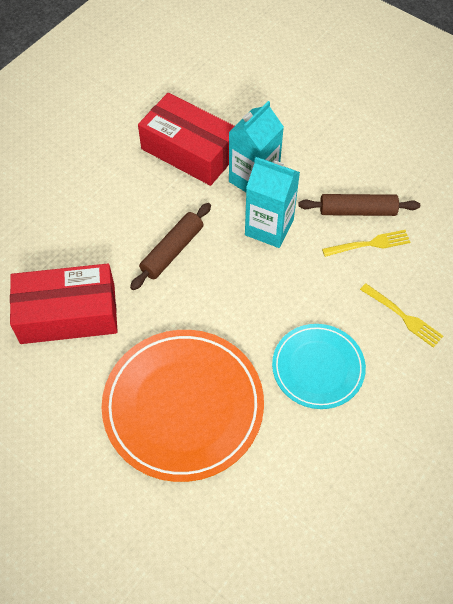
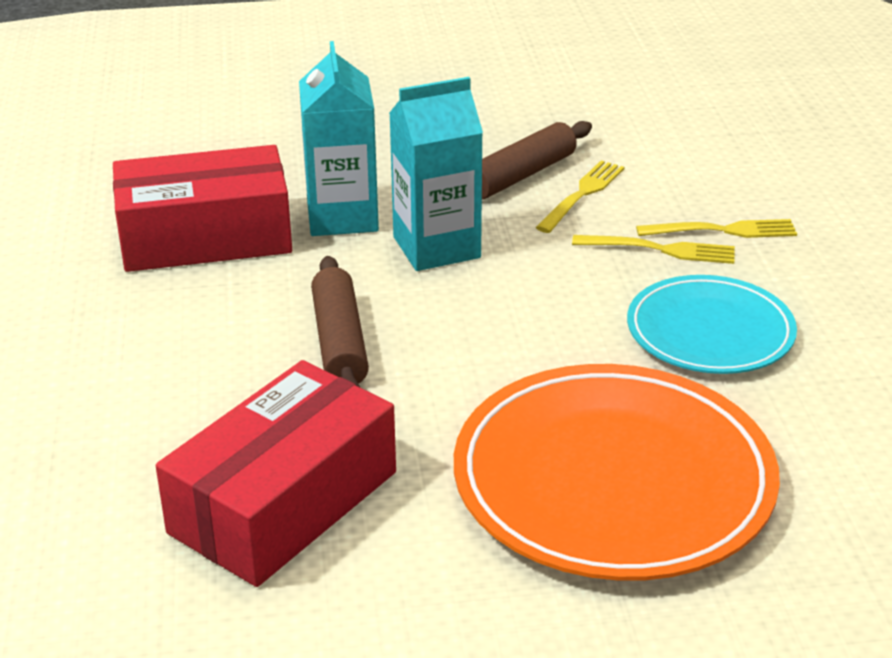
camera: 45 degrees left, 25 degrees down
(359, 305) = (660, 249): none -> yellow fork

